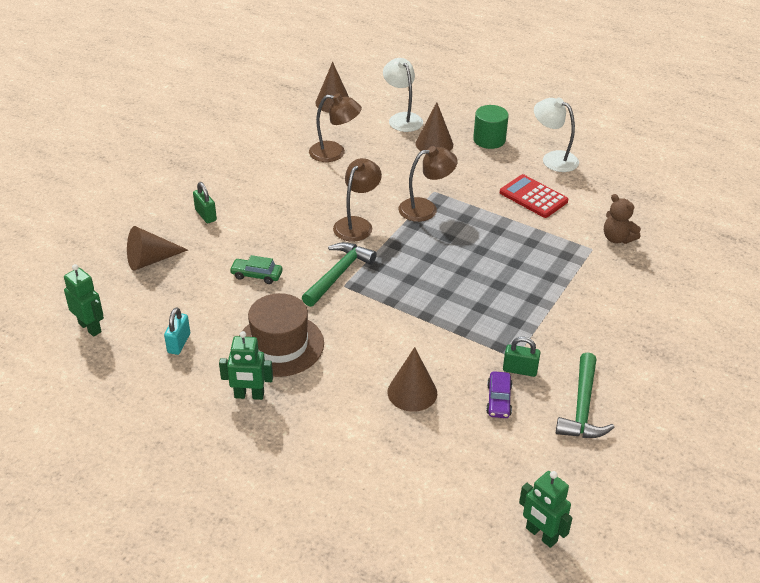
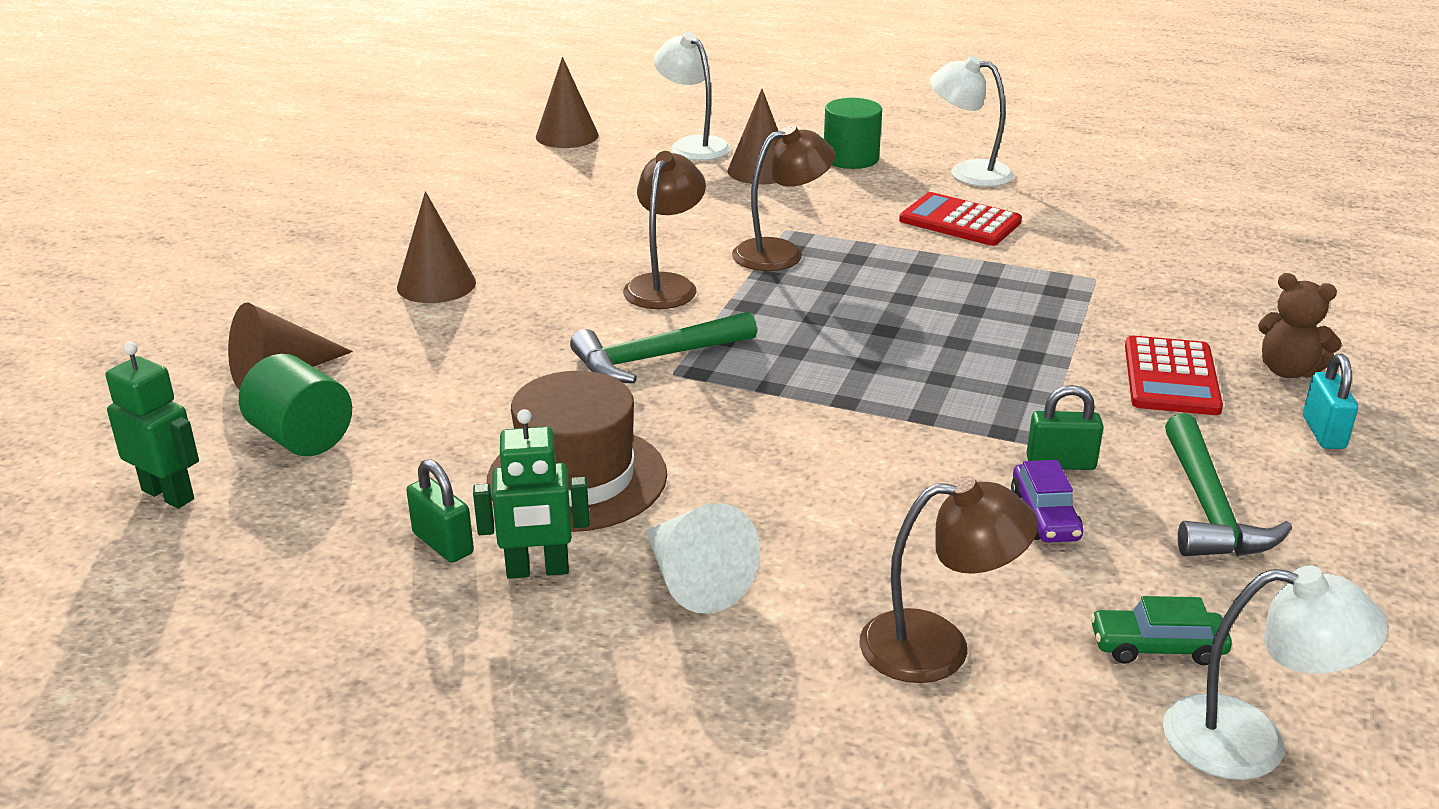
camera: 10 degrees left, 10 degrees down
(155, 302) = (302, 438): none -> green cylinder
(179, 343) = (365, 499): turquoise padlock -> turquoise padlock (1323, 432)
(206, 215) = (375, 299): green padlock -> green padlock (443, 543)
(256, 275) = (498, 375): green car -> green car (1157, 647)
(319, 411) = (694, 580): none -> white cone
(334, 153) = (591, 196): brown lamp -> brown lamp (937, 646)
(338, 274) = (656, 358): green hammer -> green hammer turned 135 degrees counterclockwise
(412, 392) = (870, 524): brown cone -> brown cone (436, 284)
(541, 535) = (1250, 742): green robot -> white lamp
(602, 323) = (1171, 377): none -> red calculator
(617, 238) = (1130, 260): brown teddy bear -> brown teddy bear (1288, 371)

